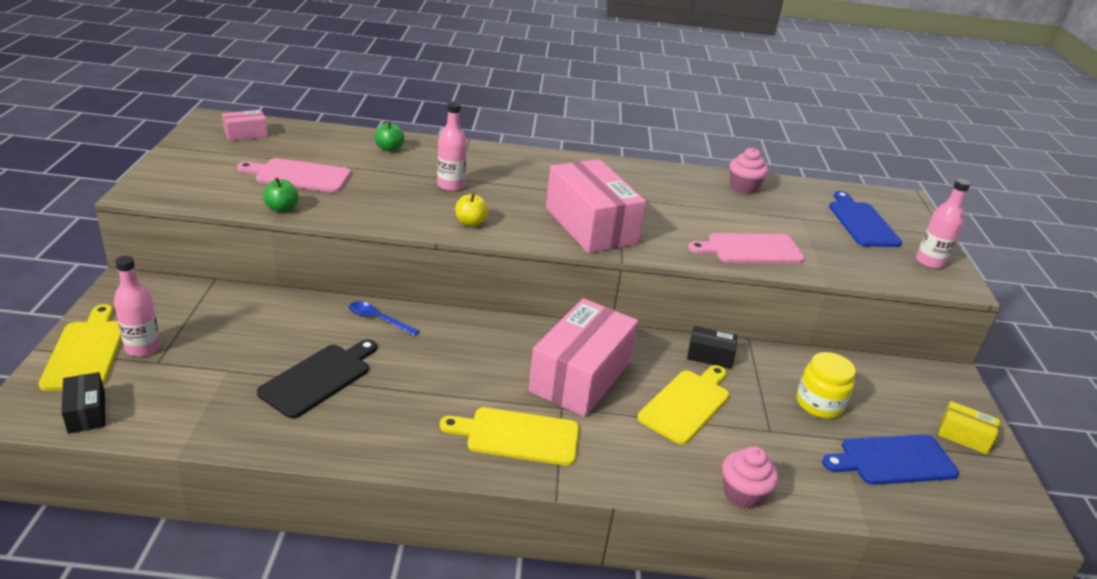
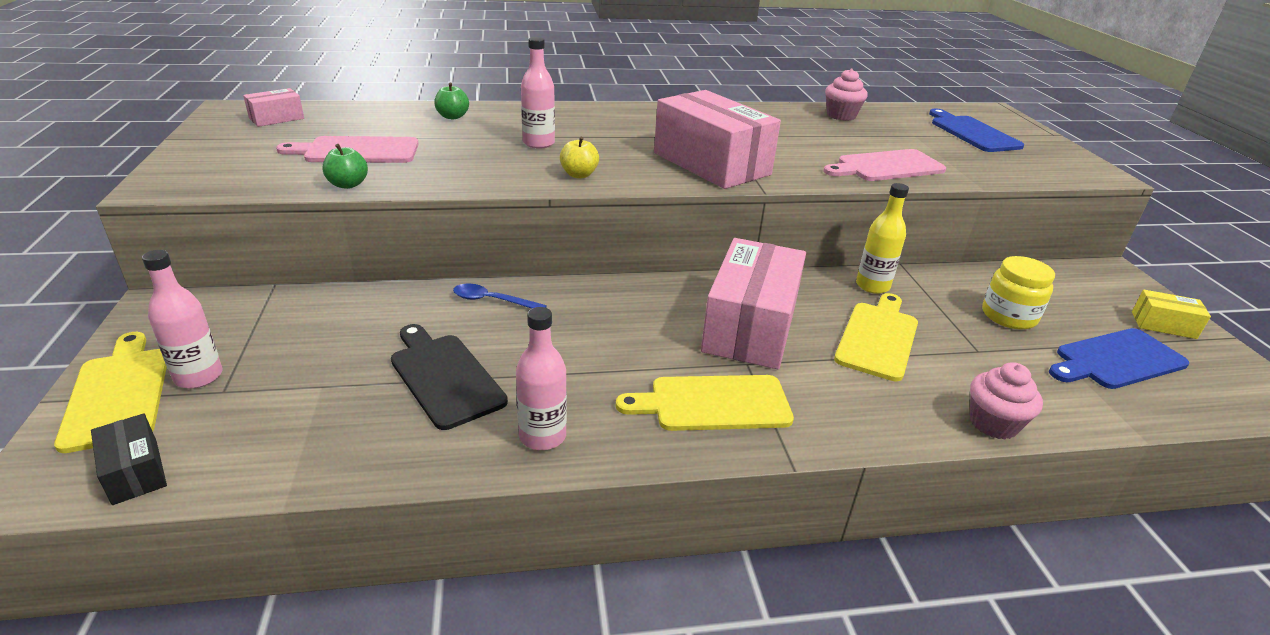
camera: 10 degrees left, 0 degrees up
(319, 378) = (444, 377): black cutting board -> black cutting board turned 60 degrees counterclockwise
(709, 356) = (872, 286): black box -> yellow bottle
(929, 262) = (1060, 158): pink bottle -> pink bottle (542, 436)

